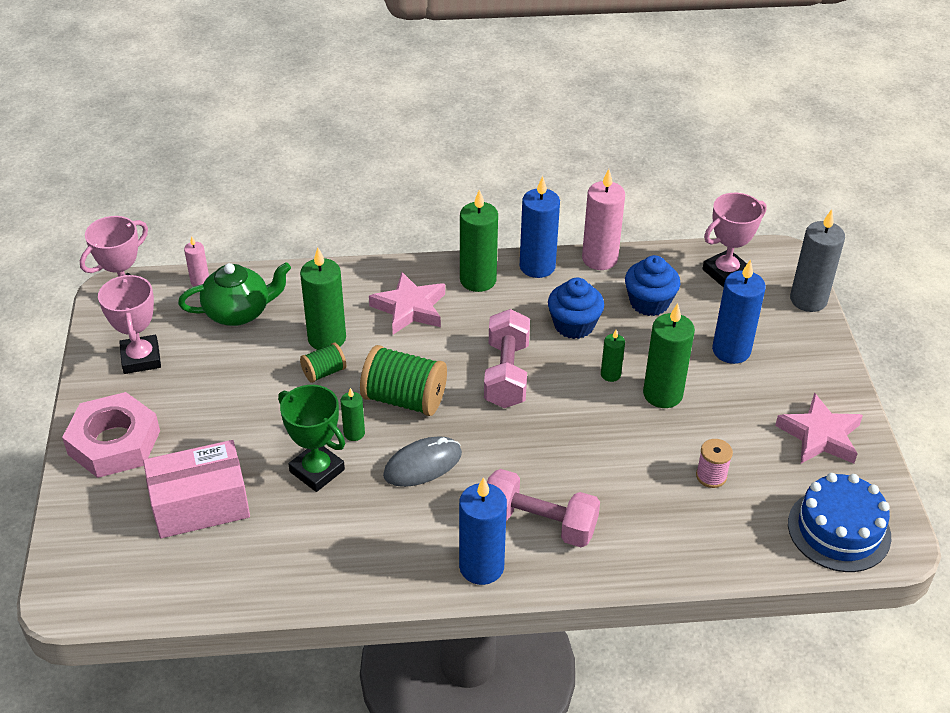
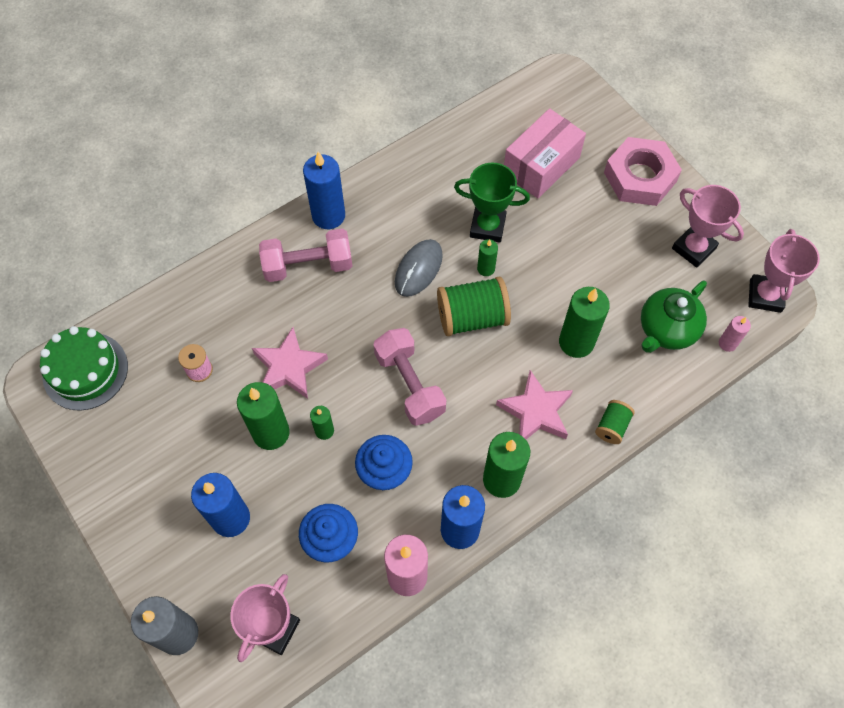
camera: 150 degrees right, 20 degrees up
(324, 372) = (551, 309): green spool -> green spool (612, 426)
(819, 435) = (123, 458): pink star -> pink star (289, 367)
(839, 530) = (85, 371): blue cake -> green cake

